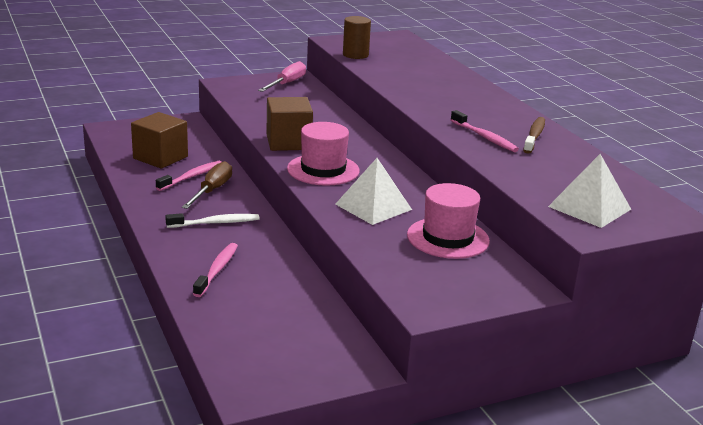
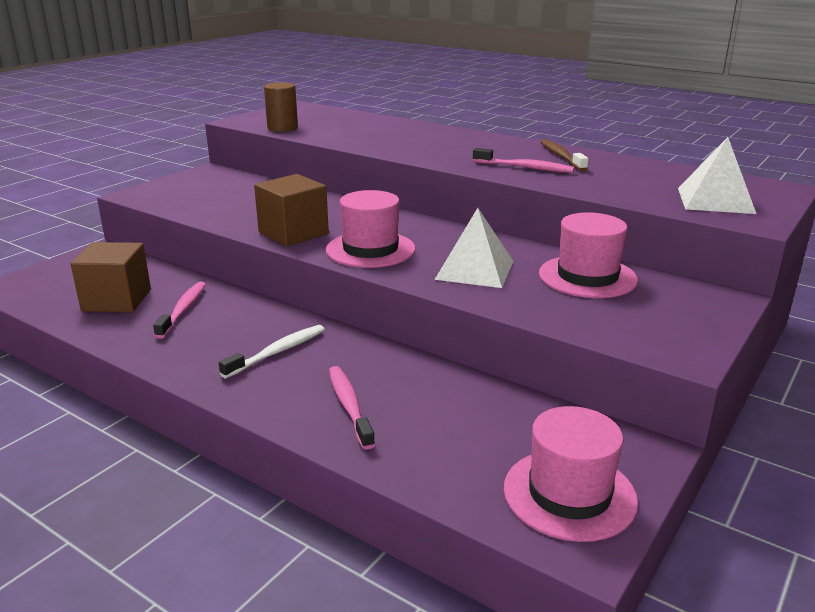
camera: 30 degrees left, 0 degrees up
(212, 190) = (227, 317): brown screwdriver -> none
(278, 366) = (569, 494): none -> pink hat
(287, 83) = (209, 179): pink screwdriver -> none

